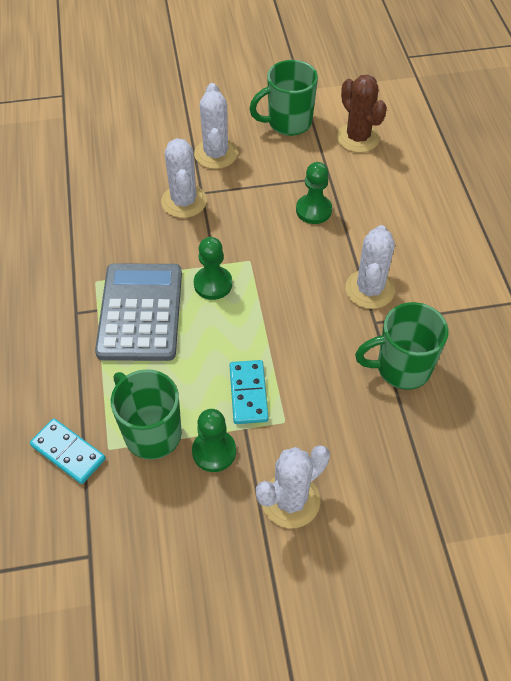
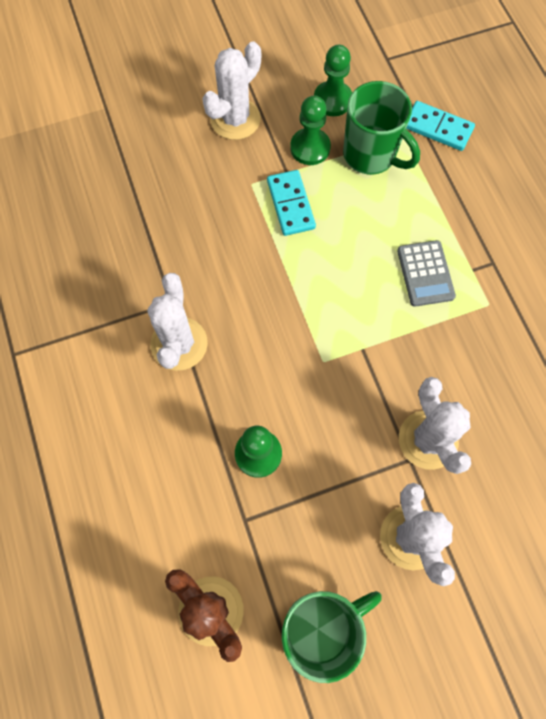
camera: 170 degrees right, 15 degrees up
(140, 312) = (425, 273): grey calculator -> grey calculator, size x0.53
(213, 284) = (357, 322): green pawn -> green pawn (332, 100)
(401, 368) = (141, 254): green mug -> none

